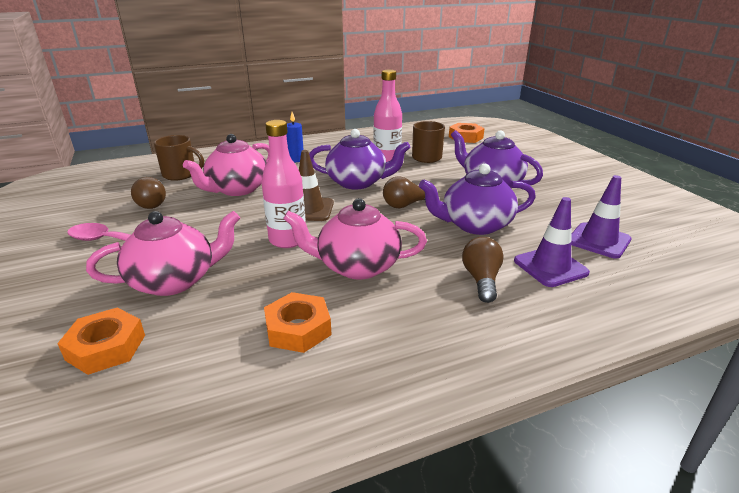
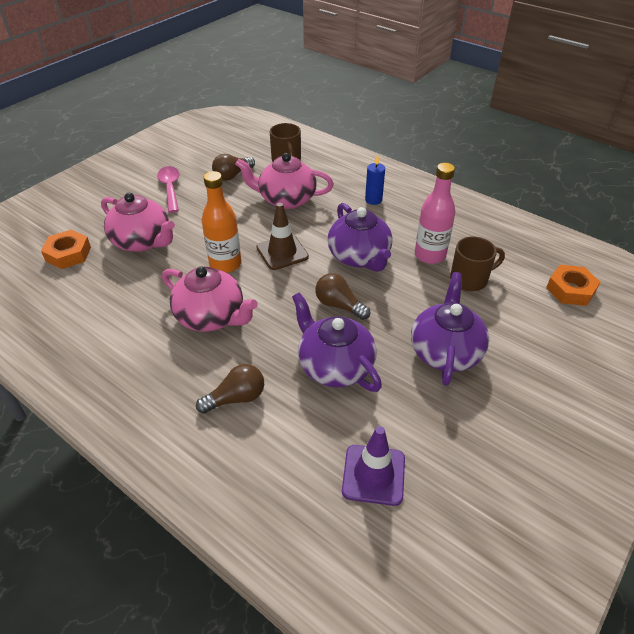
camera: 60 degrees right, 15 degrees up
(287, 240) = (225, 264): pink bottle -> orange bottle
(298, 329) = (119, 320): orange nut -> none
(357, 266) = (211, 316): pink teapot -> pink teapot turned 150 degrees clockwise
(550, 267) = (289, 442): purple traffic cone -> none

